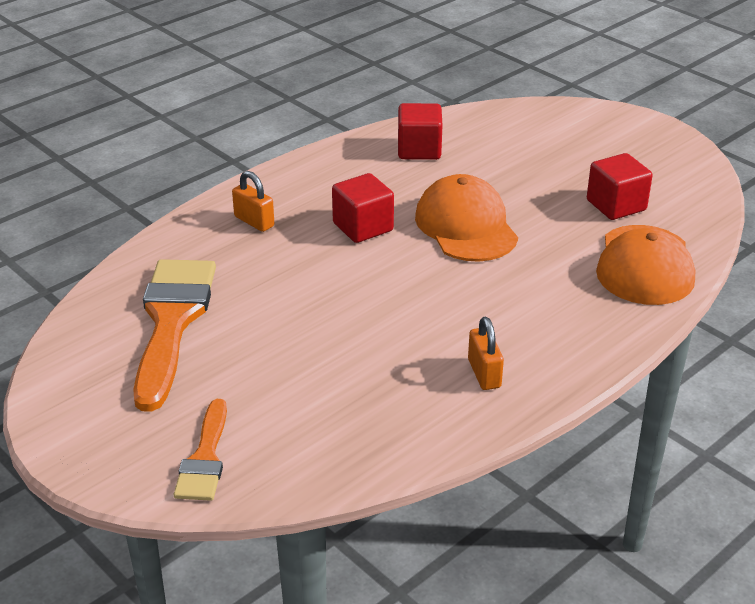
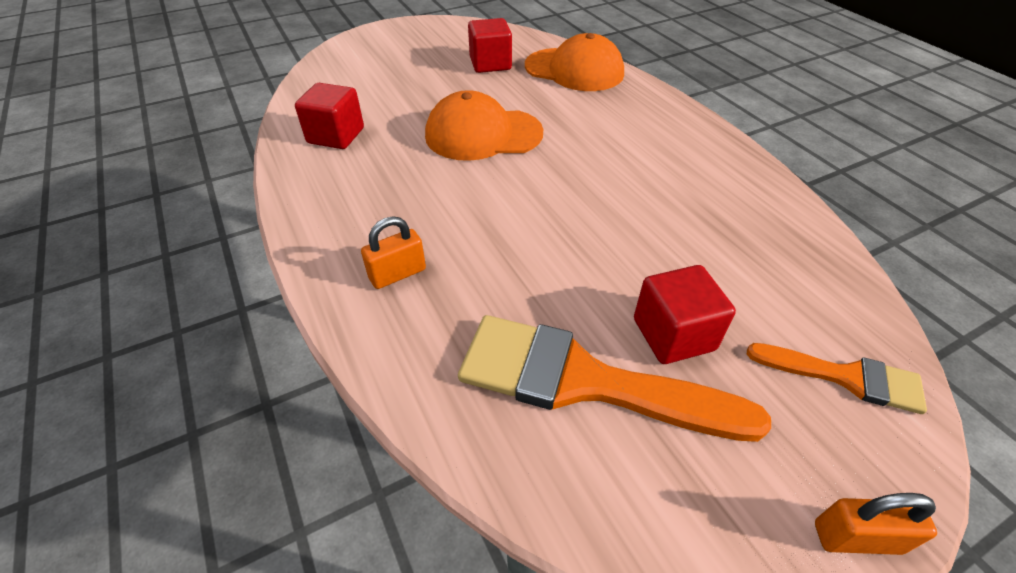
camera: 75 degrees left, 10 degrees up
(363, 227) = (453, 193): red cube -> red cube (673, 334)
(484, 373) = (701, 165): orange padlock -> orange padlock (856, 537)

